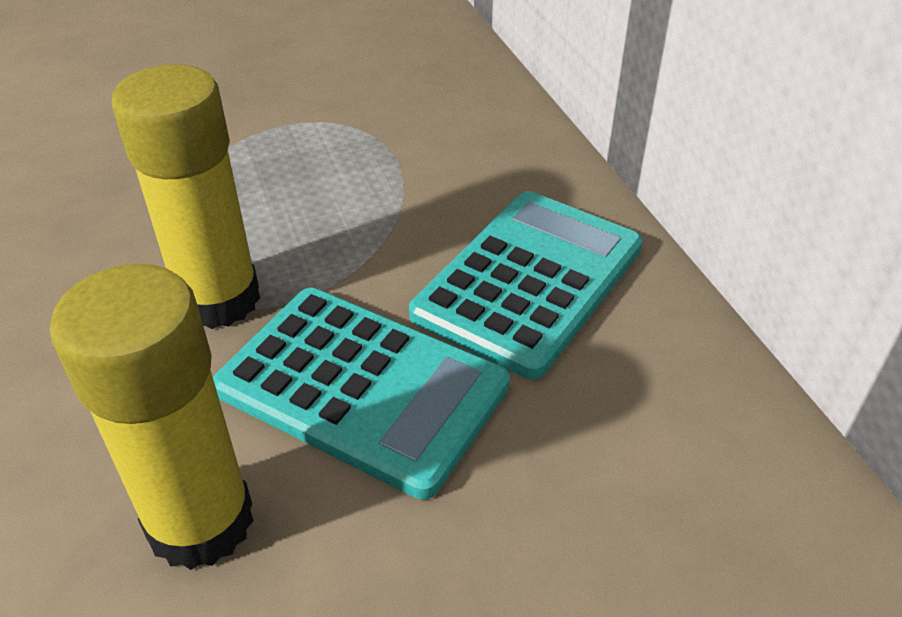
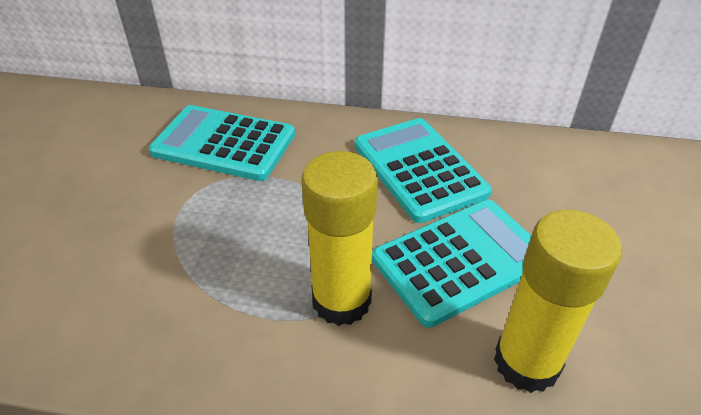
camera: 60 degrees left, 0 degrees up
(425, 103) = (224, 143): none -> turquoise calculator

